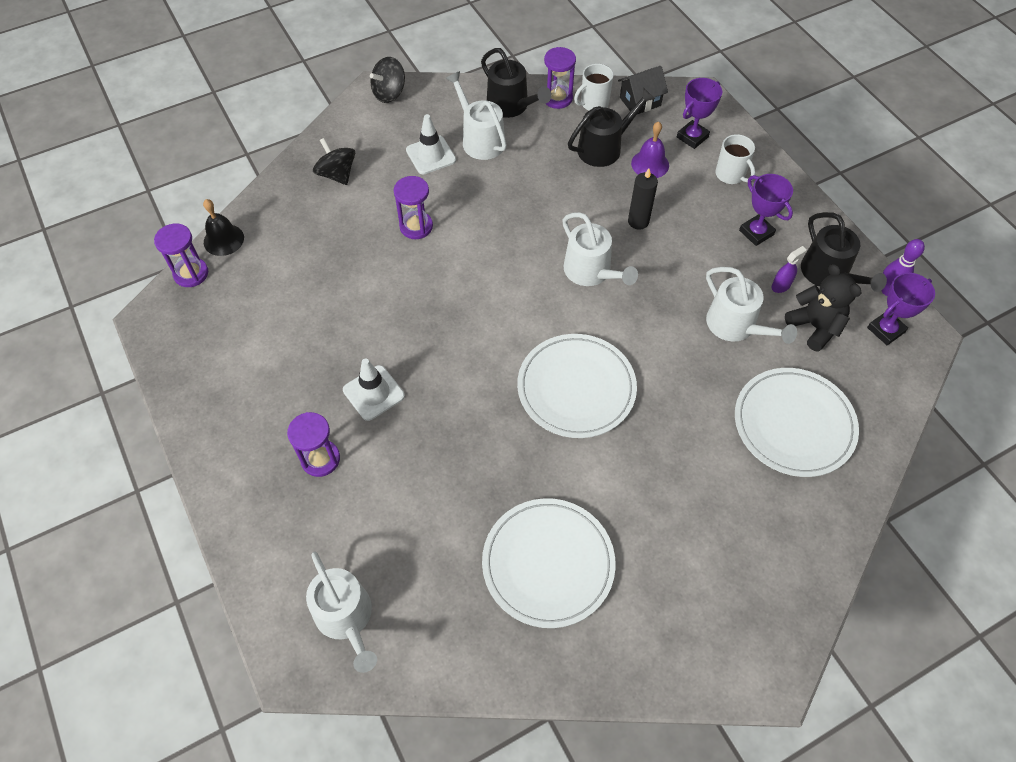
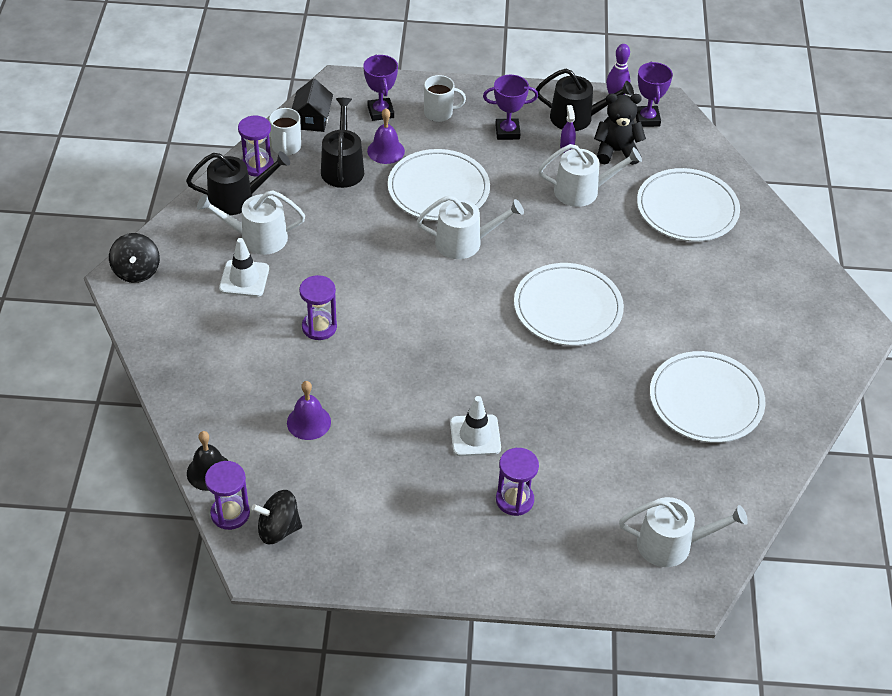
camera: 60 degrees left, 10 degrees down
(312, 272) = (308, 422): none -> purple bell
(337, 174) = (205, 354): black spinning top -> black spinning top (278, 529)
(638, 221) = (438, 189): black candle -> white plate

